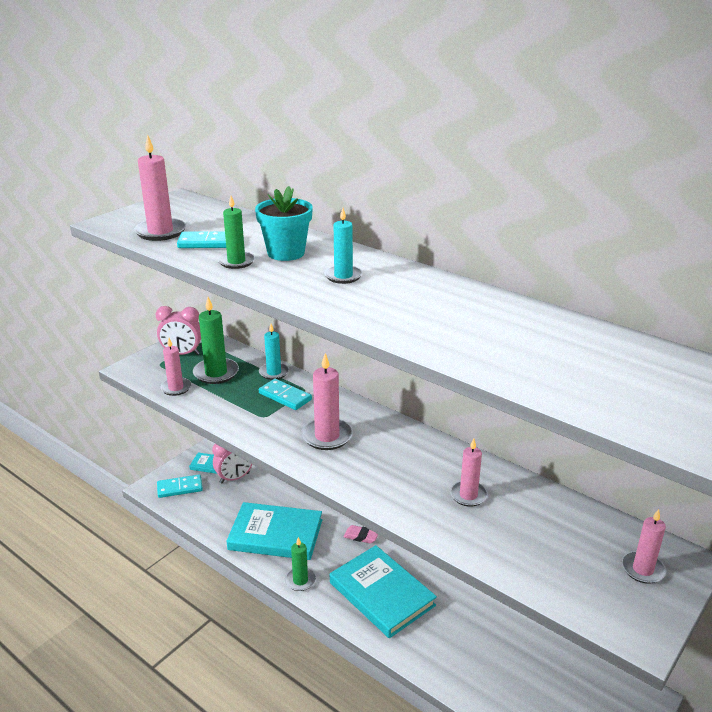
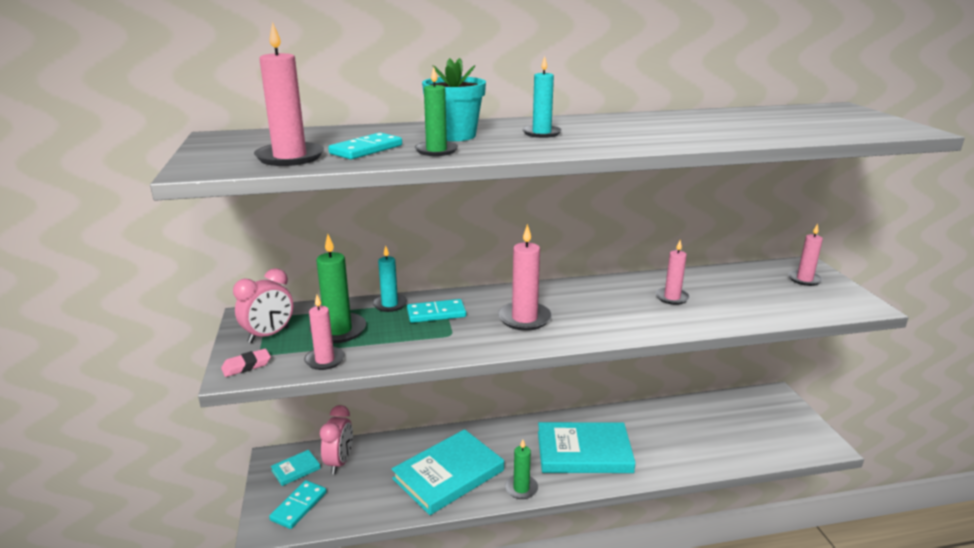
camera: 50 degrees left, 5 degrees down
(361, 536) = (509, 429): pink eraser -> pink eraser (246, 366)

